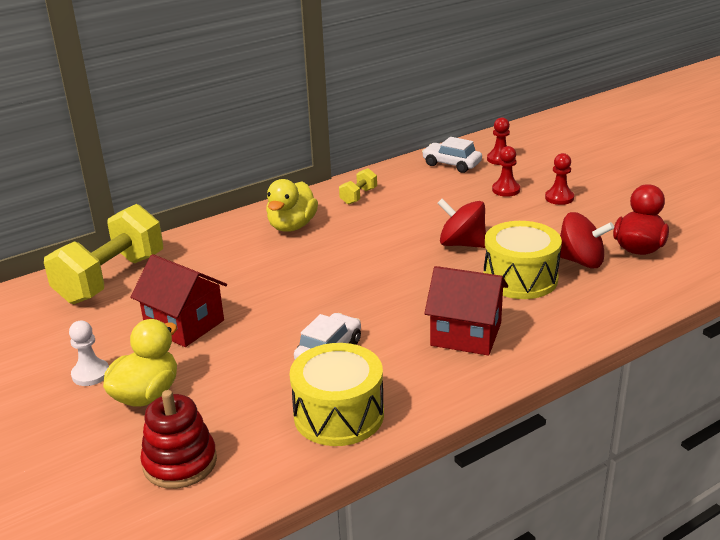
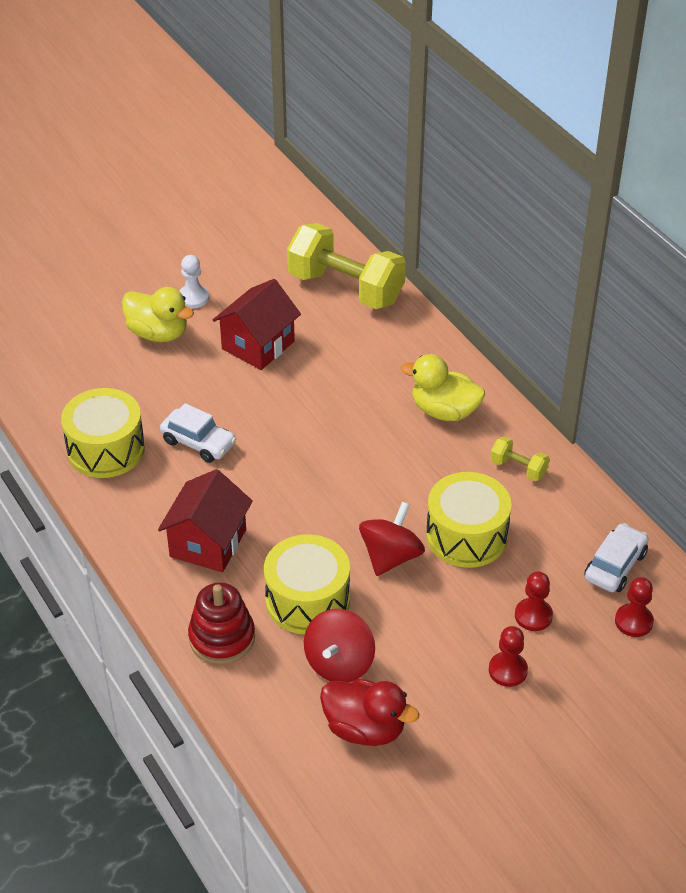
camera: 90 degrees right, 15 degrees up
(180, 463) = (70, 360): red stacking toy -> red stacking toy (222, 638)
(433, 214) = (466, 536): none -> yellow drum

